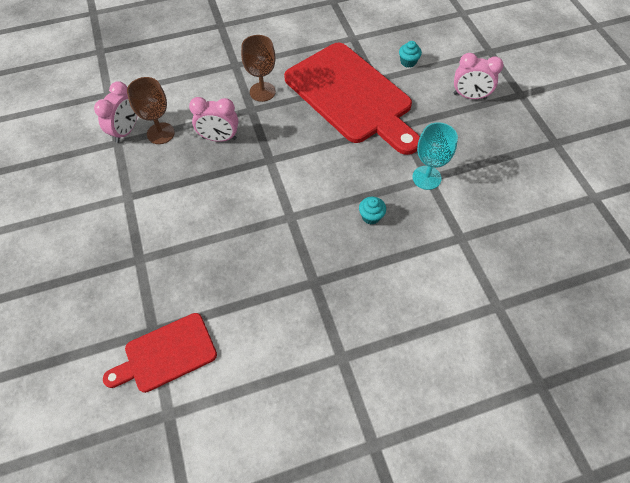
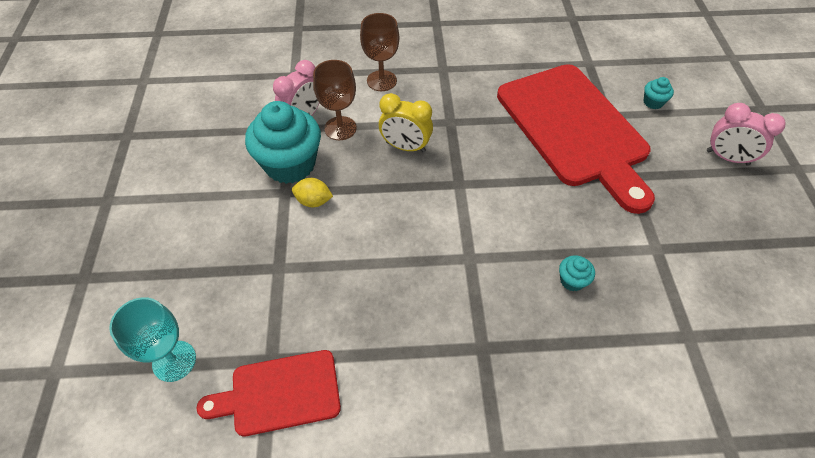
camera: 15 degrees right, 5 degrees down
(126, 173) = (290, 164): none -> turquoise cupcake
(154, 199) = (313, 201): none -> yellow lemon
(219, 138) = (405, 147): pink clock -> yellow clock
(262, 92) = (468, 104): brown goblet -> brown goblet (381, 81)
(426, 178) = (654, 247): turquoise goblet -> turquoise goblet (174, 361)

